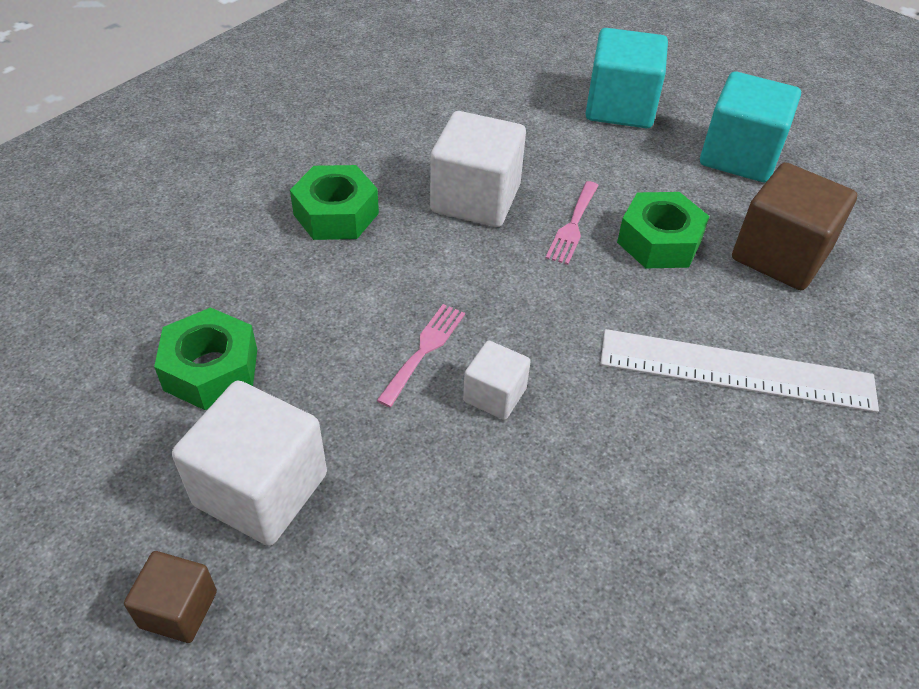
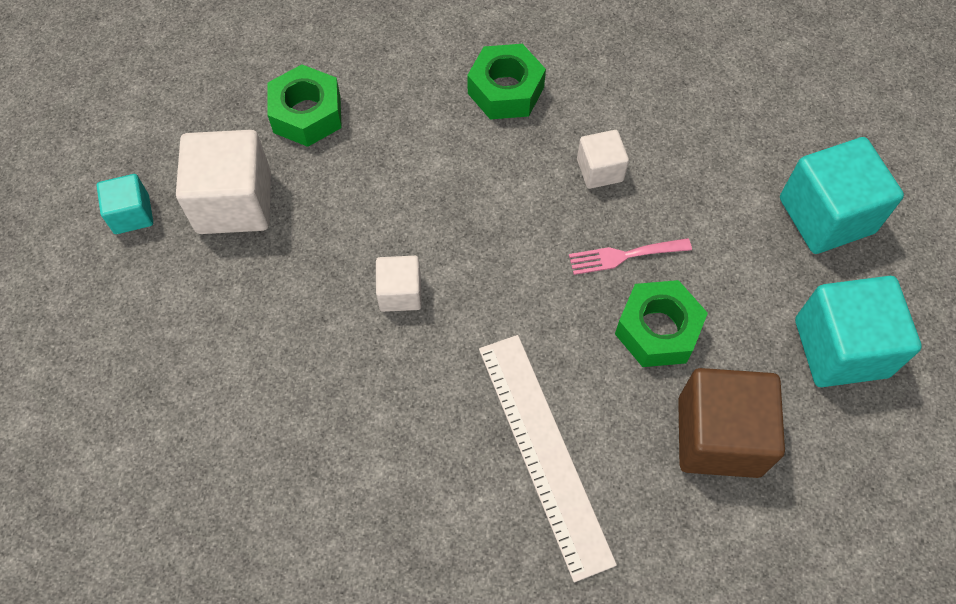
camera: 60 degrees right, 15 degrees up
(178, 609) = (132, 214): brown cube -> turquoise cube
(424, 350) = (411, 226): pink fork -> none
(475, 198) = (600, 170): white cube -> white cube, size x0.54

